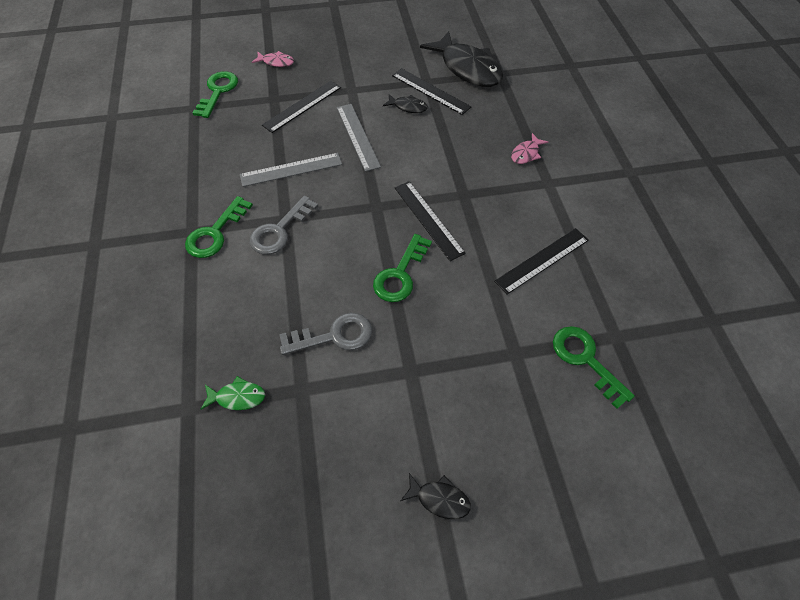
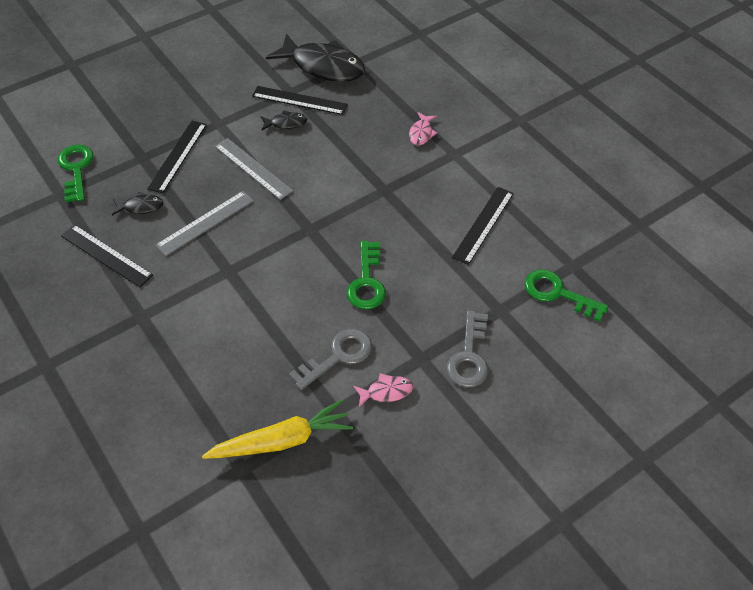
camera: 25 degrees left, 5 degrees down
(215, 233) = (167, 309): green key -> none
(237, 397) = (282, 440): green fish -> yellow carrot
(276, 62) = (120, 118): pink fish -> pink fish (386, 391)
(279, 230) = (230, 284): grey key -> grey key (469, 356)
(428, 219) = (365, 224): black ruler -> black ruler (106, 255)
(439, 499) = (498, 445): black fish -> black fish (140, 207)

